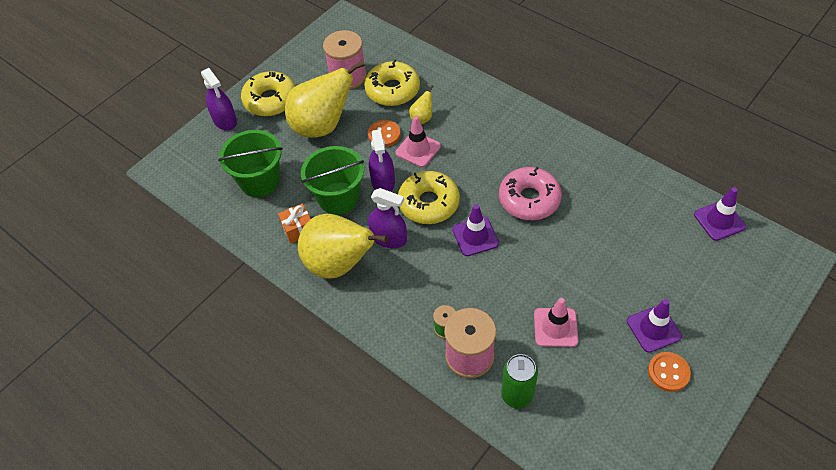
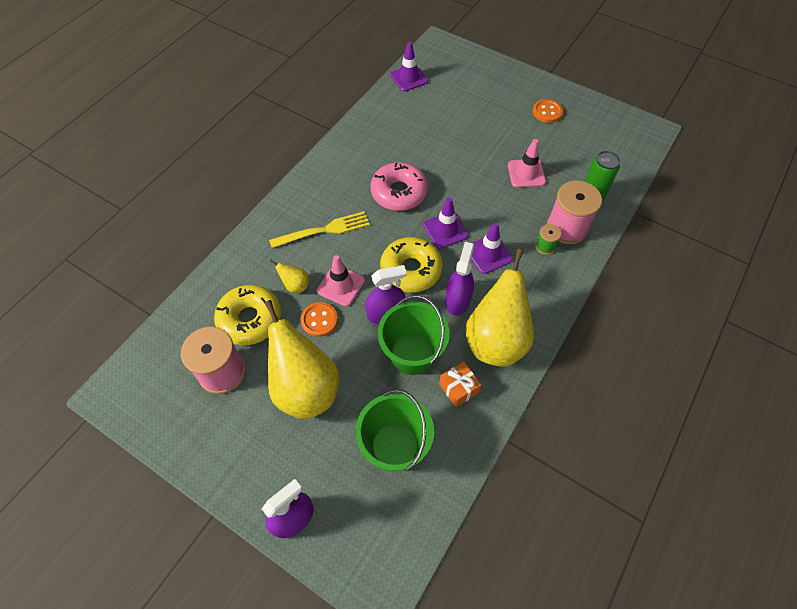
camera: 100 degrees left, 5 degrees up
(270, 100) = (258, 462): yellow donut -> none
(483, 137) = (324, 230): none -> yellow fork
(653, 329) = (513, 118): purple traffic cone -> purple traffic cone (488, 254)

